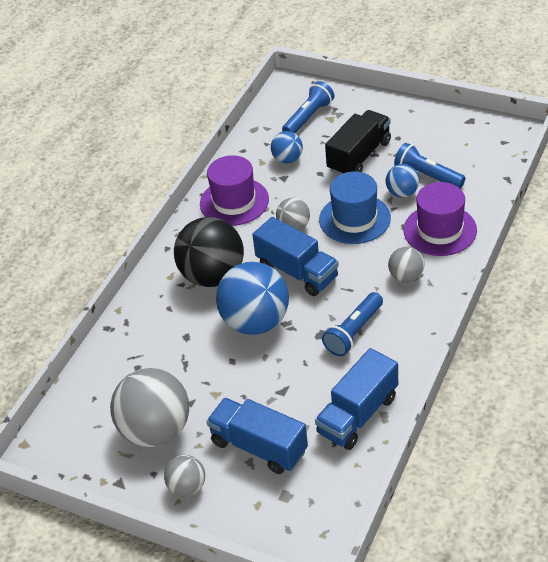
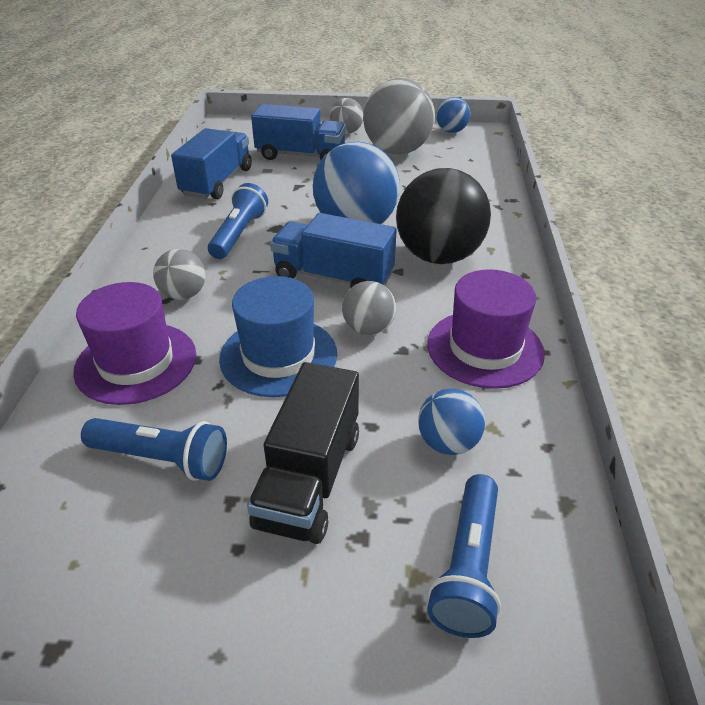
camera: 155 degrees right, 5 degrees down
(402, 193) = (207, 414): blue ball -> blue ball (451, 131)

